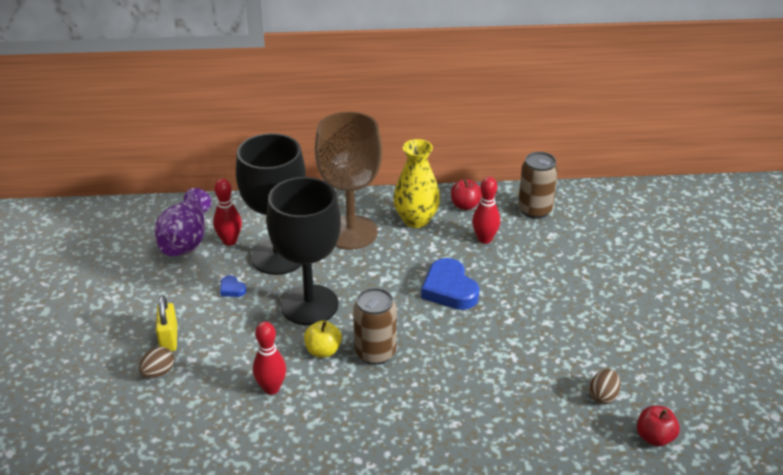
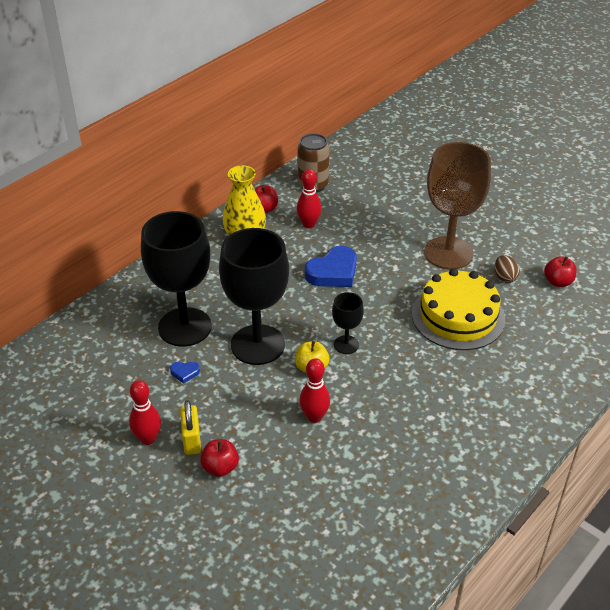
camera: 45 degrees left, 5 degrees up
(158, 373) = (220, 467): brown egg -> red apple
(169, 339) = (191, 440): yellow padlock -> yellow padlock turned 45 degrees clockwise
(186, 240) = (92, 363): purple vase -> none
(229, 241) = (129, 340): red bowling pin -> red bowling pin (148, 439)
(351, 232) = (212, 276): brown goblet -> brown goblet (448, 253)
(375, 352) = (346, 345): brown can -> black goblet
(449, 289) = (333, 272): blue heart -> blue heart turned 60 degrees counterclockwise
(505, 398) = (458, 316): none -> yellow cake

